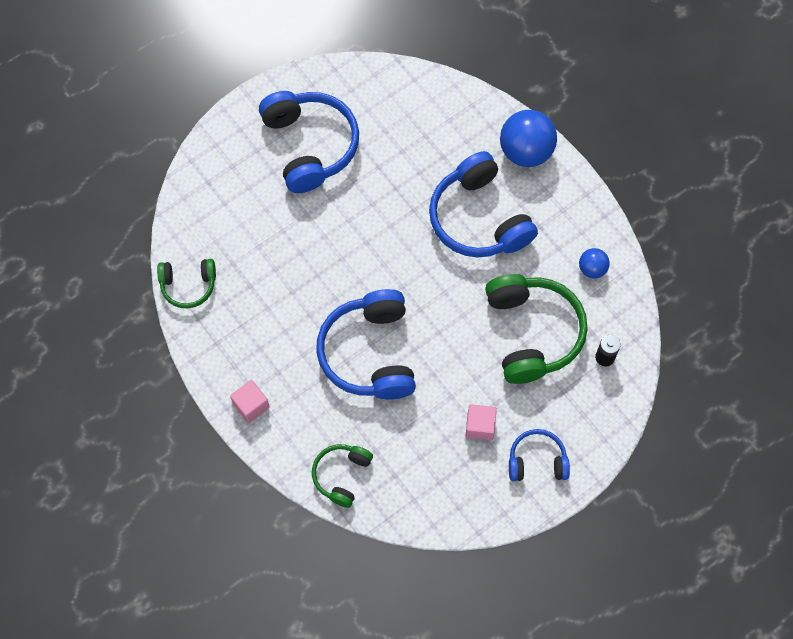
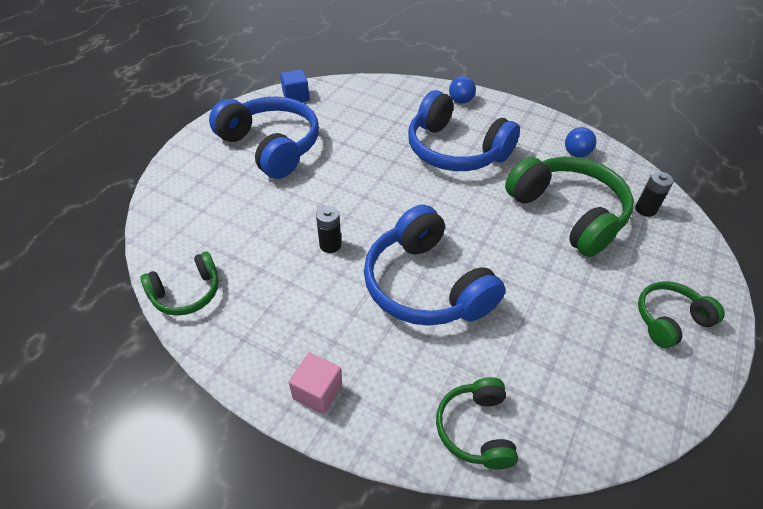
camera: 25 degrees left, 20 degrees down
(314, 283) = (330, 245): none -> black battery
(361, 81) = (296, 97): none -> blue cube
(480, 426) = (587, 310): pink cube -> none
(526, 151) = (460, 101): blue ball -> blue ball, size x0.52
(537, 461) = (669, 320): blue headphones -> green headphones

